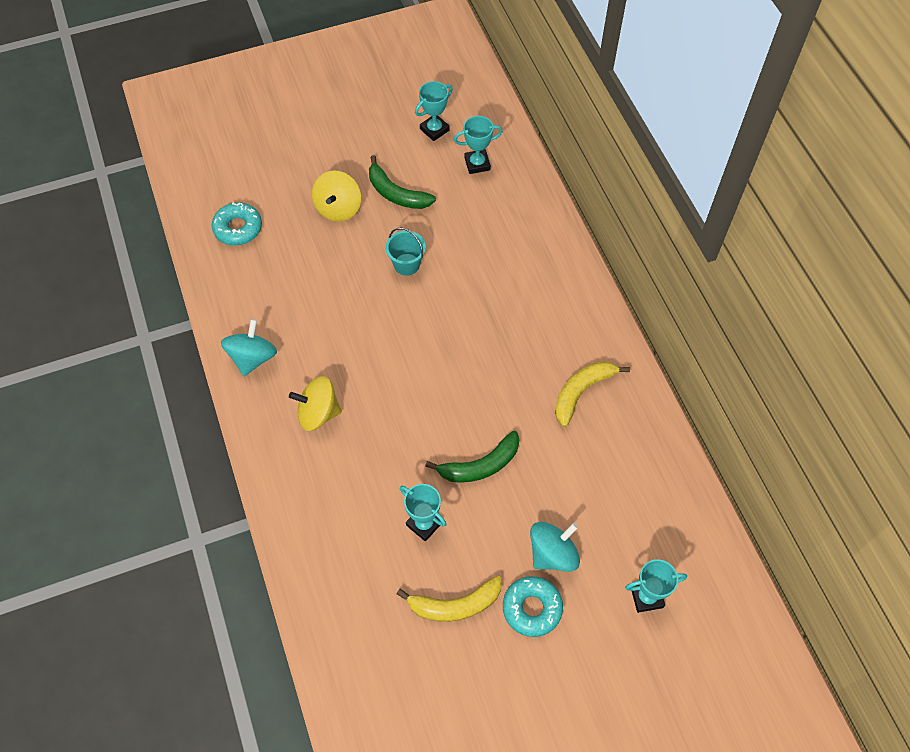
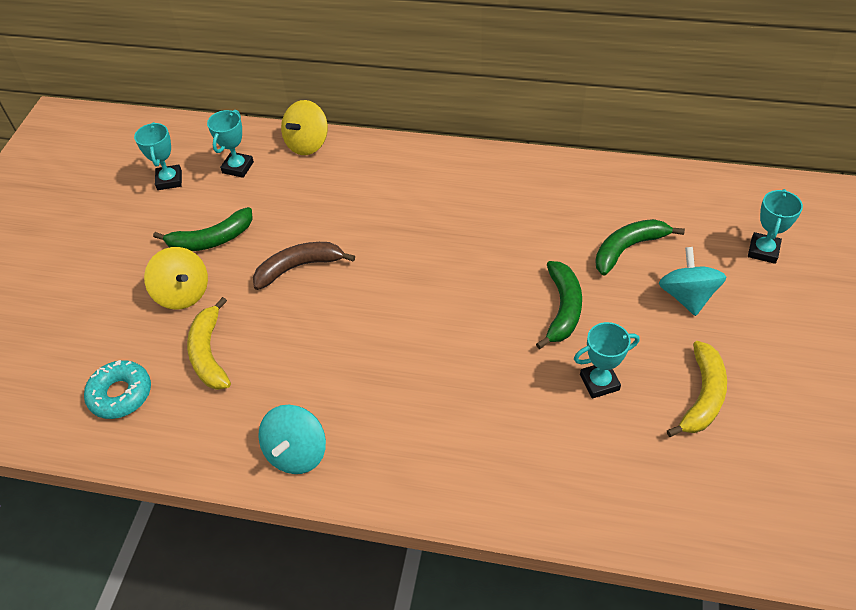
camera: 55 degrees left, 10 degrees down
(252, 357) = (296, 452): turquoise spinning top -> turquoise spinning top turned 120 degrees counterclockwise
(318, 413) = (411, 419): yellow spinning top -> yellow spinning top (307, 144)
(406, 264) = (299, 267): turquoise bucket -> brown banana
(532, 608) = (735, 336): turquoise donut -> none
(577, 486) = (628, 248): none -> green banana
(581, 392) = (535, 203): yellow banana -> yellow banana (209, 353)

